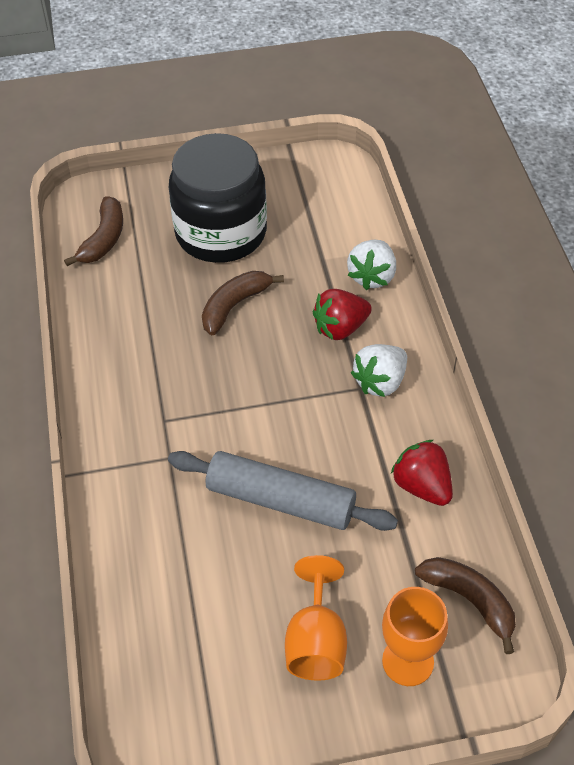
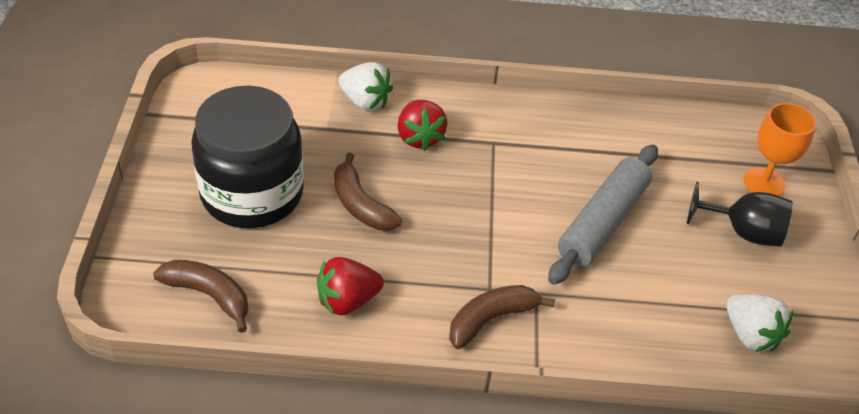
camera: 80 degrees left, 5 degrees down
(316, 641) = (743, 232): orange goblet -> black goblet
(380, 382) = (491, 128): white strawberry -> white strawberry (750, 335)
(422, 486) = (606, 132): red strawberry -> red strawberry (347, 301)
(470, 600) = (715, 135): brown banana -> brown banana (491, 319)

